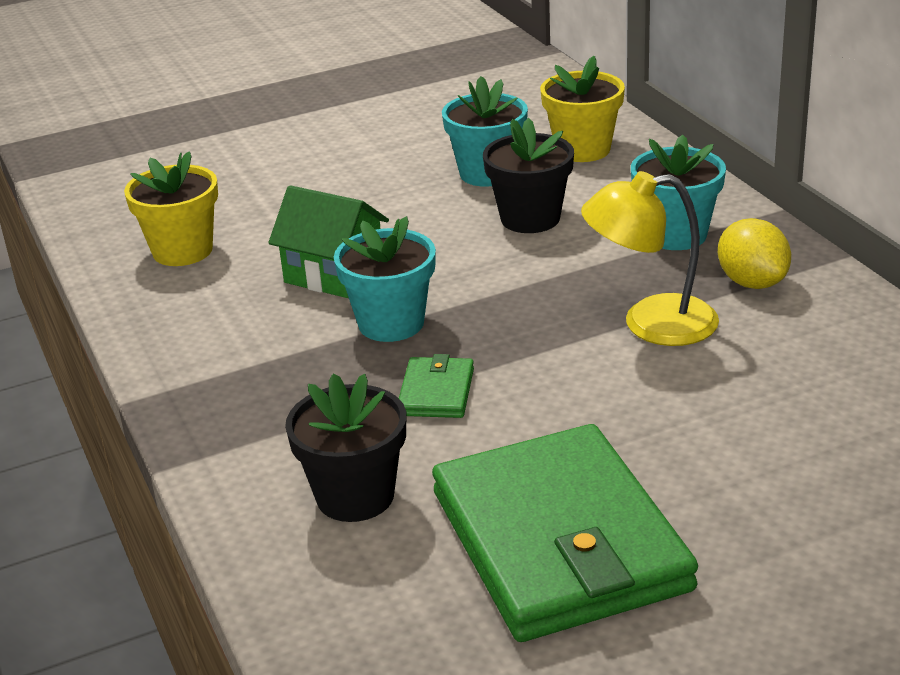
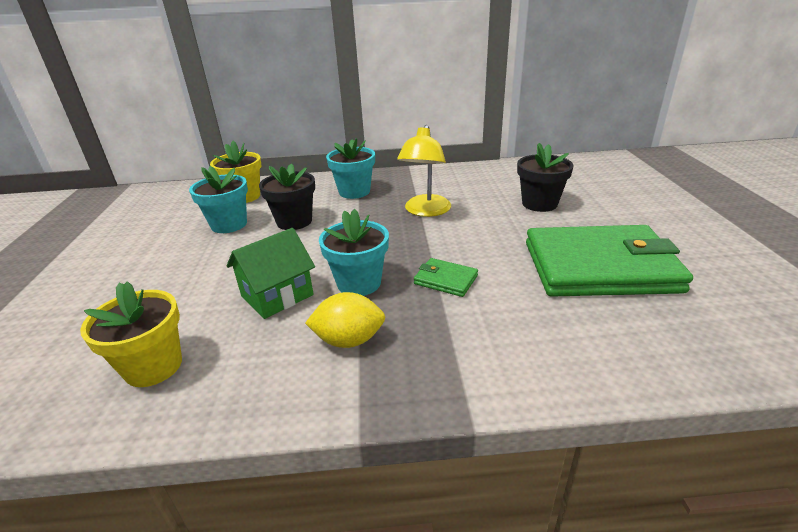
camera: 70 degrees left, 0 degrees up
(355, 496) = (541, 327): black flower pot -> black flower pot (539, 204)
(752, 282) = (411, 185): yellow lemon -> yellow lemon (349, 340)

